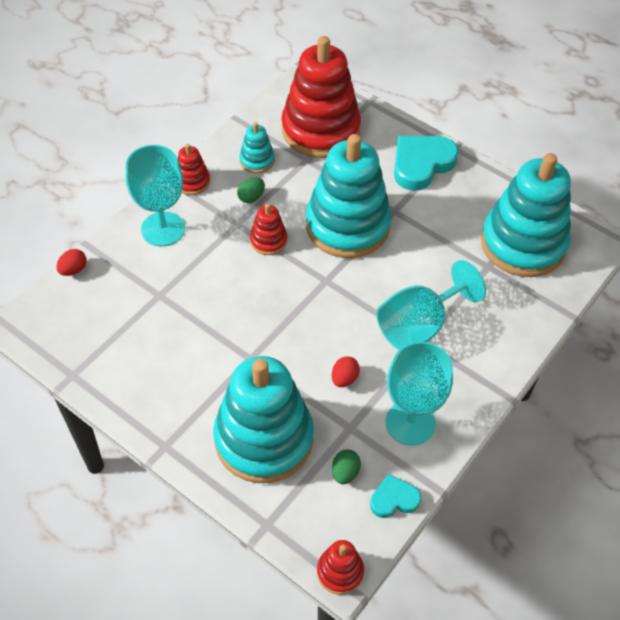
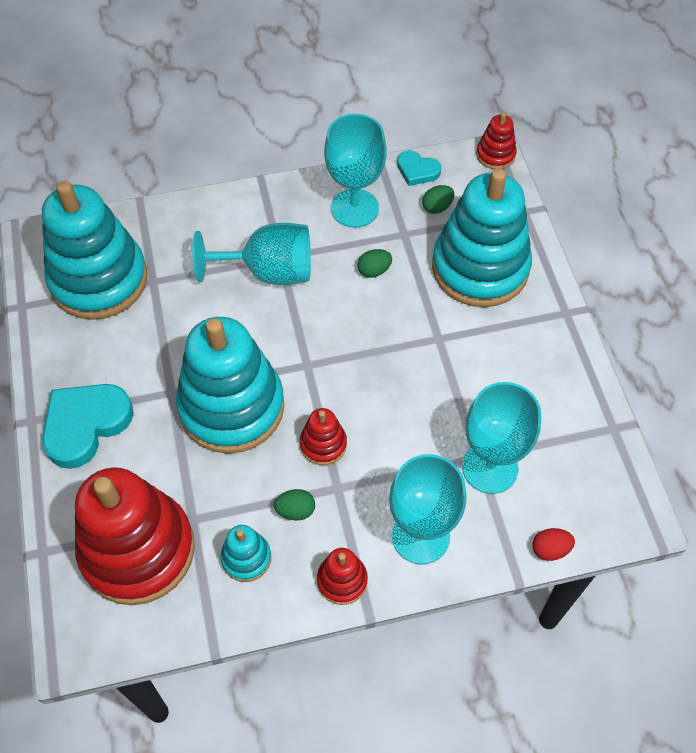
camera: 140 degrees left, 5 degrees up
(146, 293) = (490, 467): none -> turquoise goblet
(344, 378) = (374, 271): red egg -> green egg
(421, 164) = (85, 425): turquoise heart -> turquoise heart turned 135 degrees clockwise

